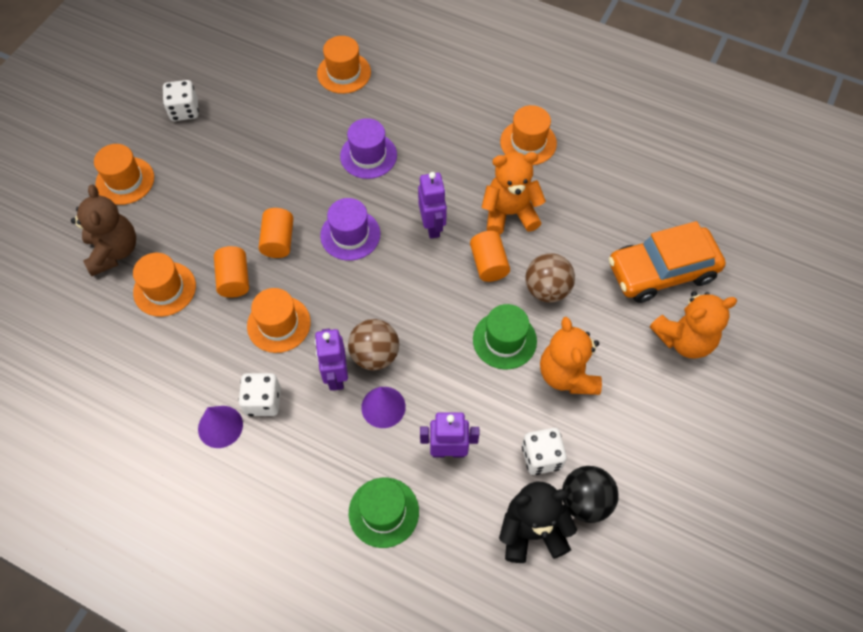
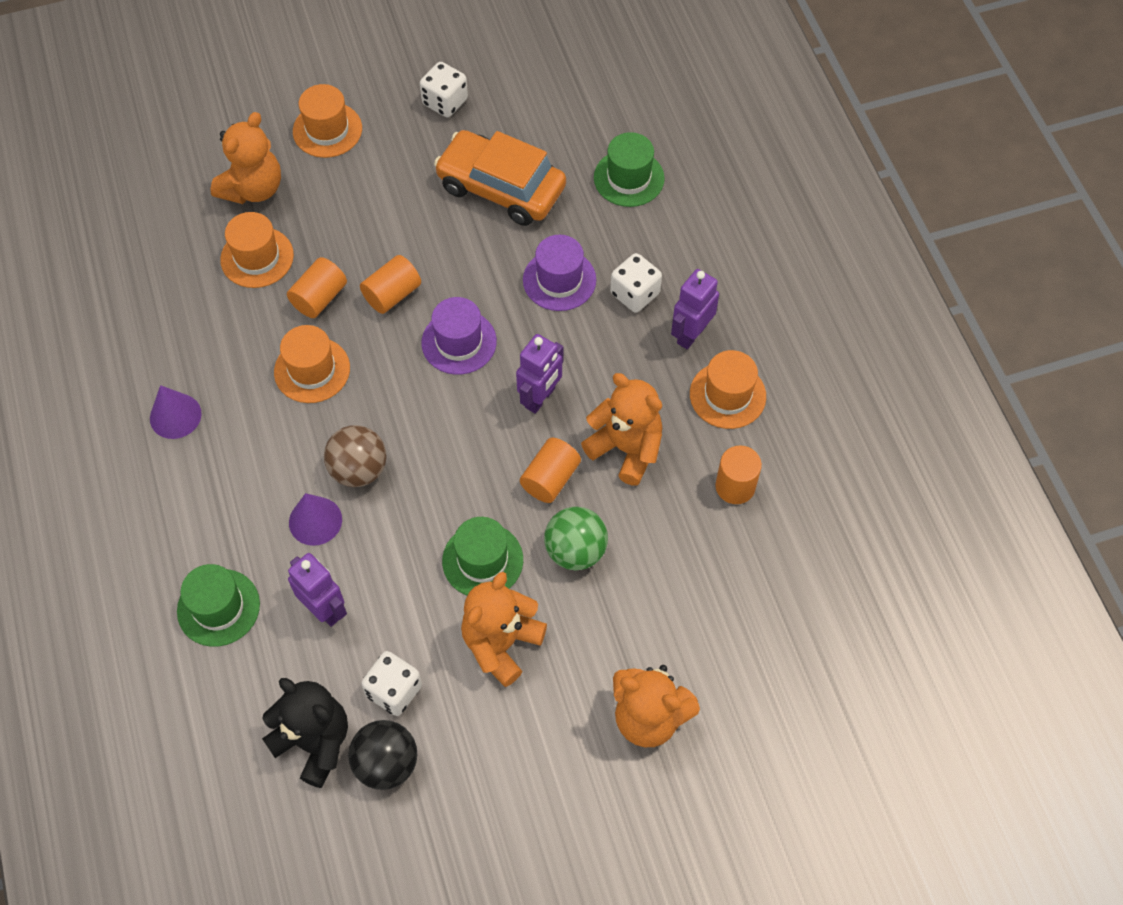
camera: 45 degrees right, 0 degrees up
(114, 251) = (253, 188): brown teddy bear -> orange teddy bear
(263, 401) = (229, 425): white dice -> white dice (635, 294)
(336, 376) = (307, 458): purple robot -> purple robot (691, 334)
(344, 73) = (629, 178): orange hat -> green hat
(547, 289) = (575, 550): brown ball -> green ball
(586, 185) = (735, 486): none -> orange cylinder
(661, 271) = (707, 635): orange car -> orange car (501, 188)

